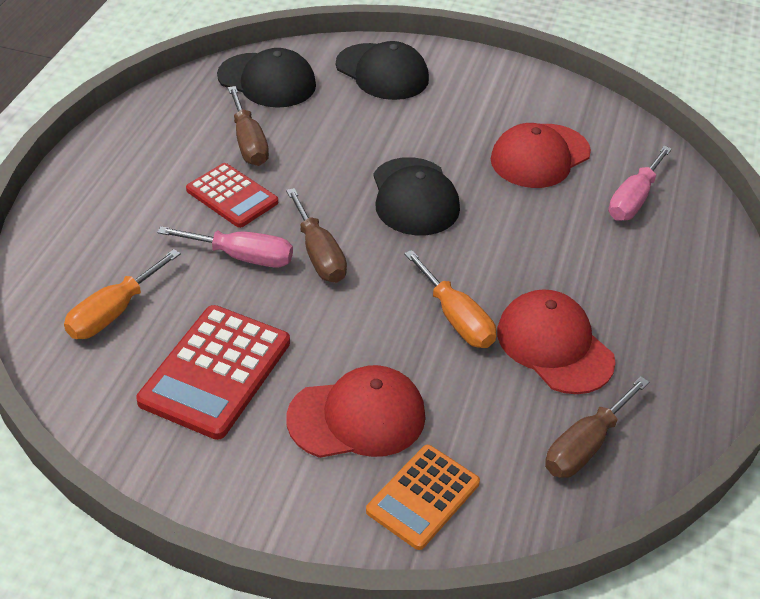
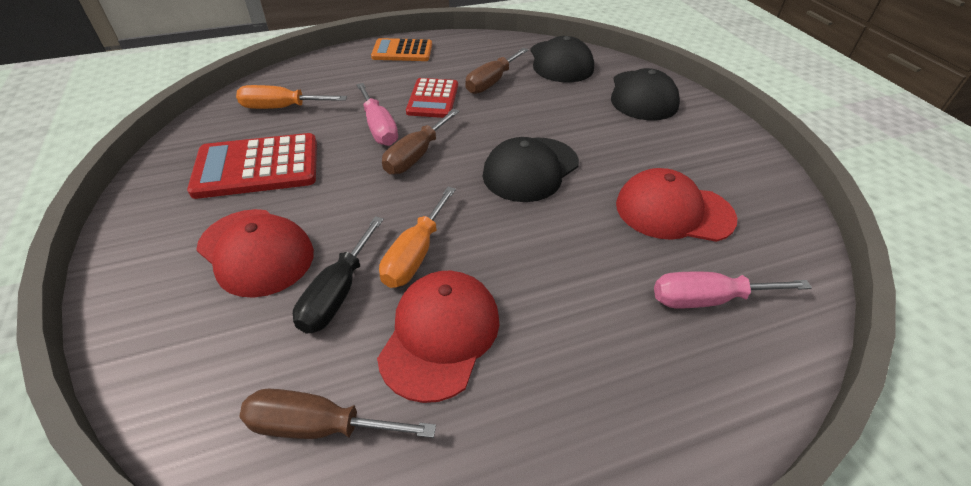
camera: 55 degrees right, 0 degrees up
(423, 497) = (183, 333): orange calculator -> orange calculator (402, 51)
(460, 383) = (338, 293): none -> black screwdriver

